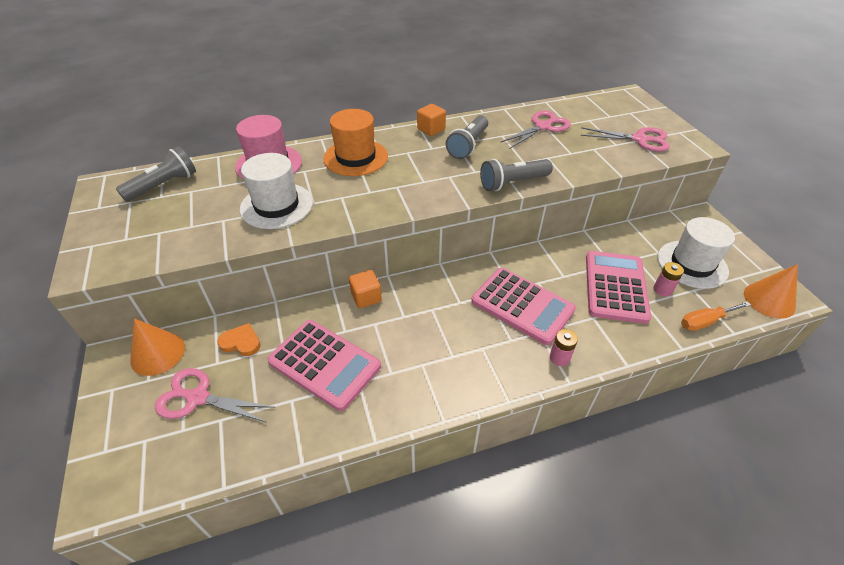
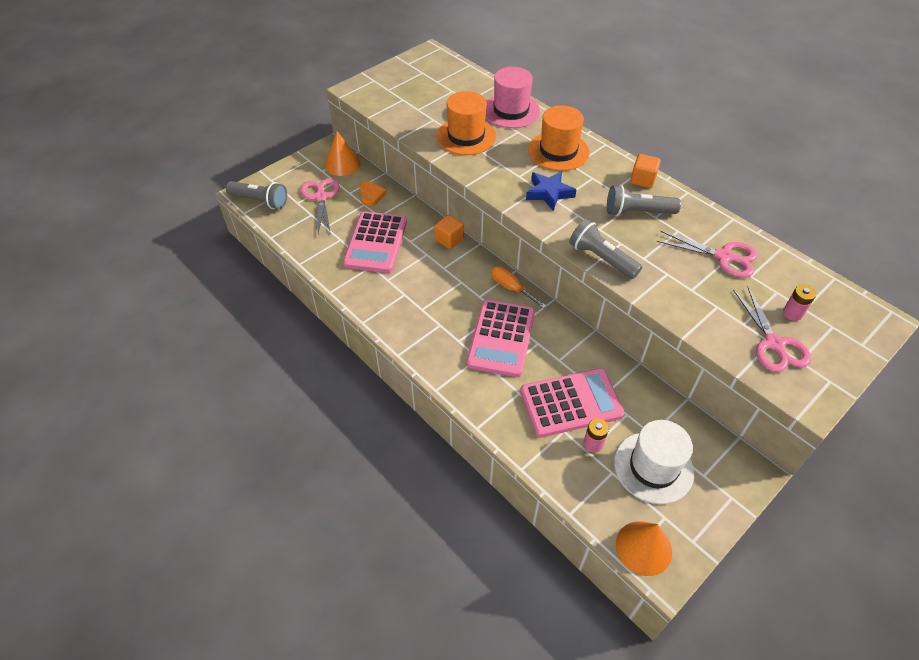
camera: 65 degrees right, 5 degrees up
(164, 185) = (449, 77): grey flashlight -> grey flashlight (260, 201)
(276, 206) = (466, 136): white hat -> orange hat
(408, 182) = (549, 193): none -> blue star
(559, 358) = (457, 377): pink battery -> pink battery (792, 313)
(705, 321) = (569, 486): orange screwdriver -> orange screwdriver (511, 288)

